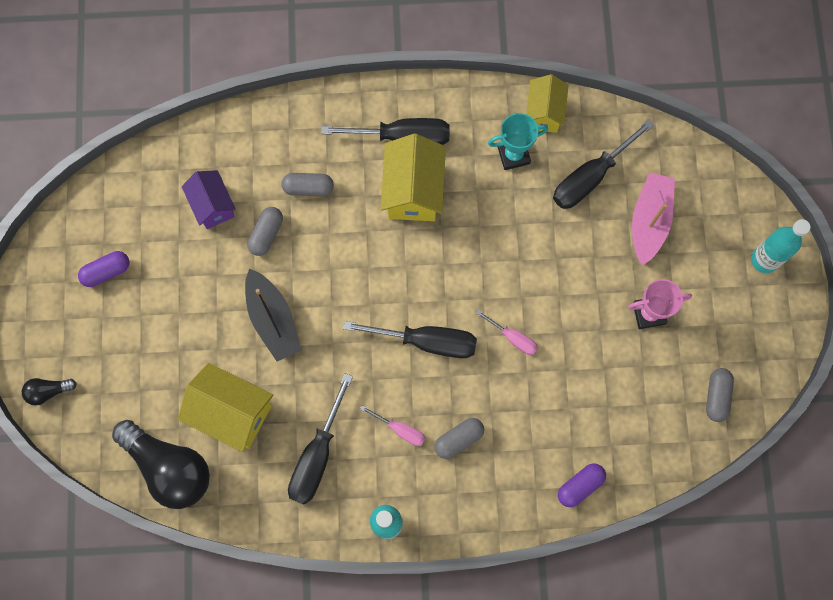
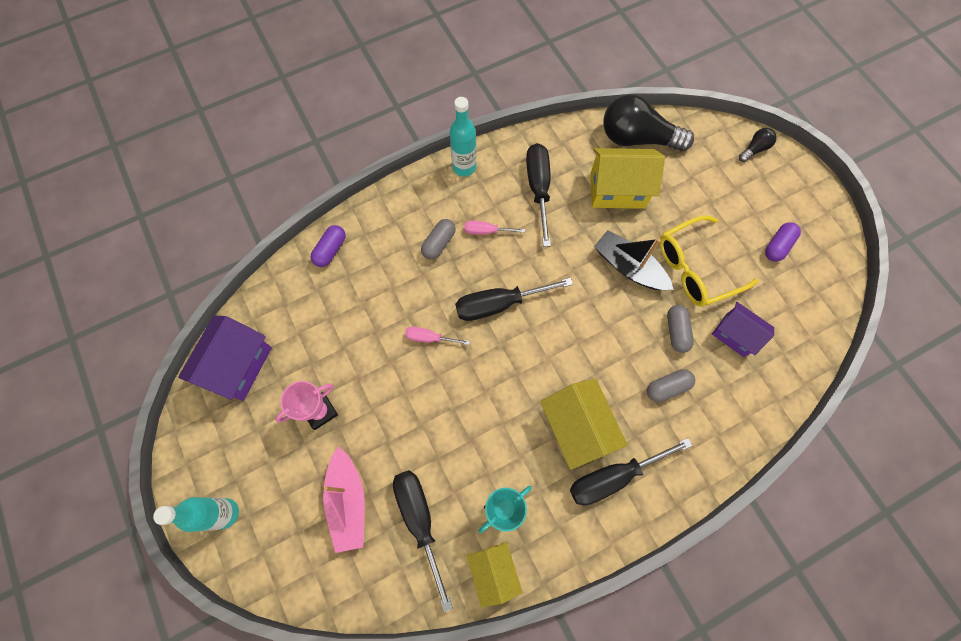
camera: 155 degrees right, 5 degrees down
(206, 287) = (695, 268): none -> yellow glasses
(591, 177) = (420, 521): black screwdriver -> black screwdriver turned 45 degrees counterclockwise
(716, 396) = (238, 366): grey capsule -> purple house

